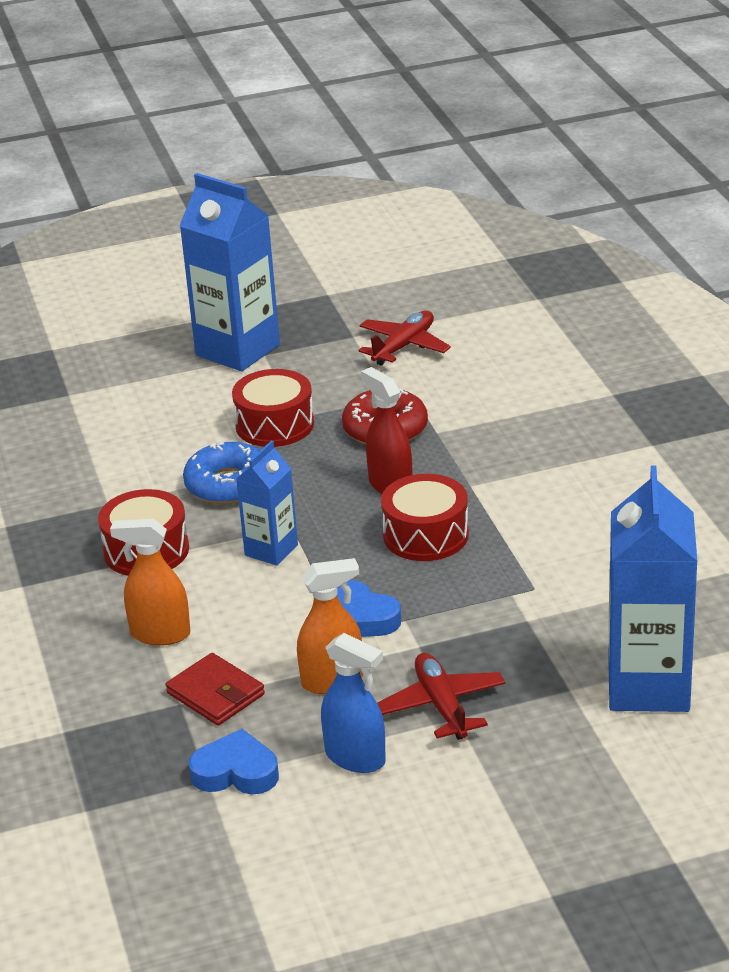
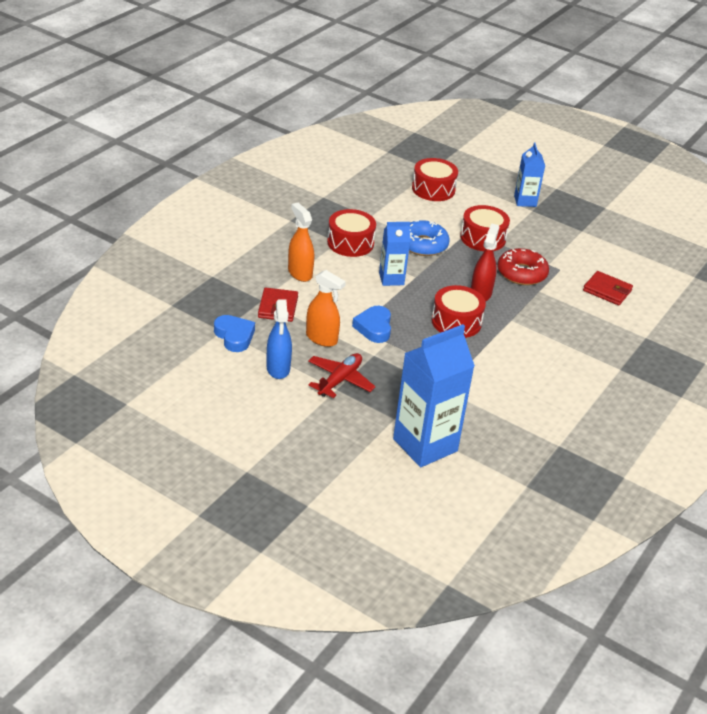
camera: 45 degrees right, 5 degrees up
(115, 415) = (433, 189): none -> red drum
(237, 350) = (525, 201): blue carton -> blue carton, size x0.55
(403, 346) = (594, 250): red plane -> none
(494, 378) = (607, 291): none -> red wallet

